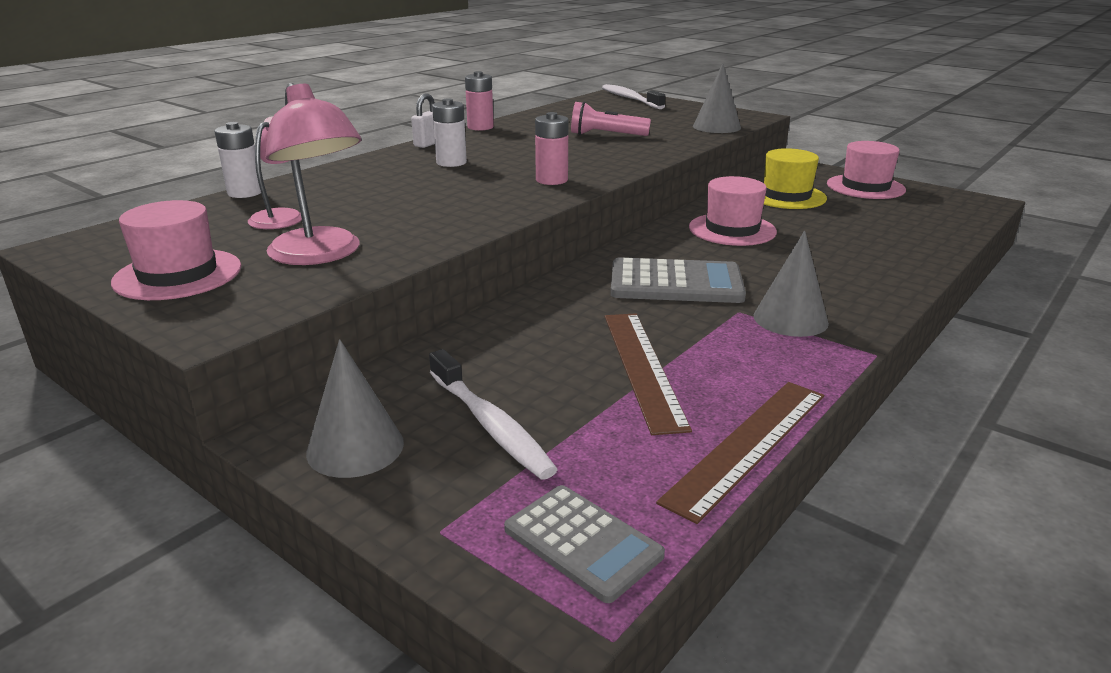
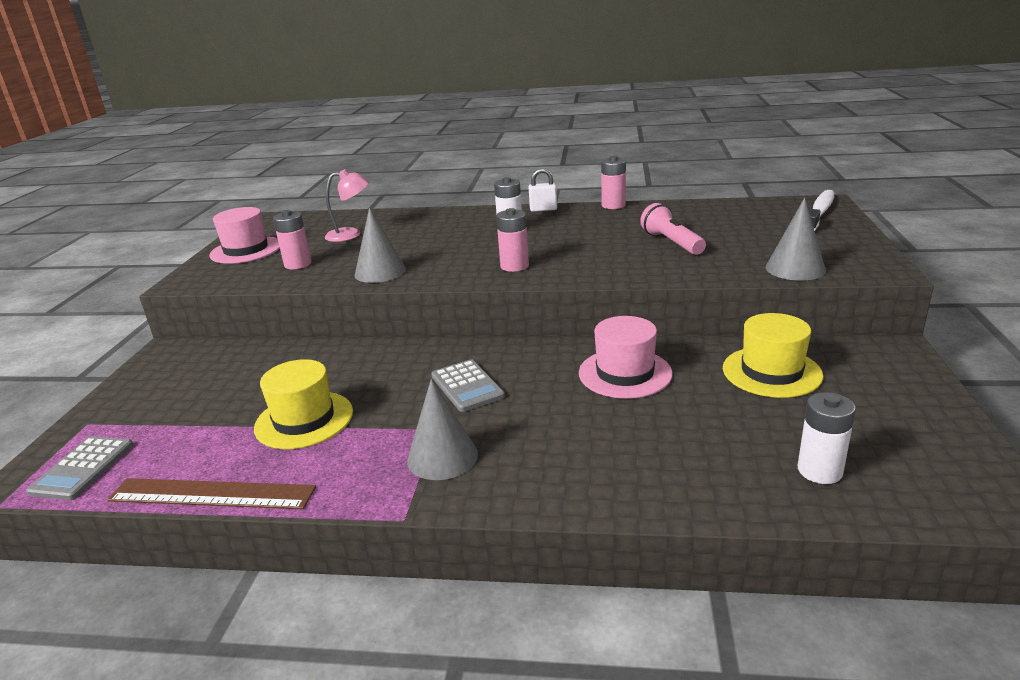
camera: 60 degrees right, 0 degrees up
(245, 193) = (380, 213): white battery -> white battery (819, 471)
(321, 255) = (298, 264): pink lamp -> pink battery
(355, 447) = (160, 372): grey cone -> grey cone (380, 272)
(491, 425) = (199, 397): white toothbrush -> none
(642, 368) = (304, 420): brown ruler -> yellow hat
(676, 283) = (467, 386): grey calculator -> grey calculator, size x0.66
(865, 187) = (897, 408): pink hat -> none

